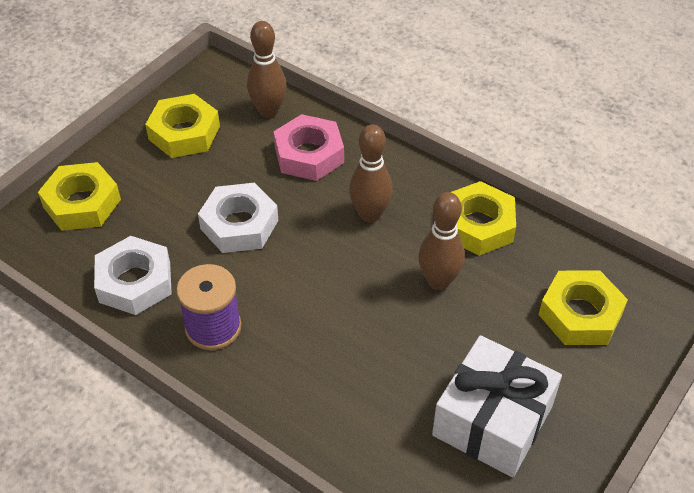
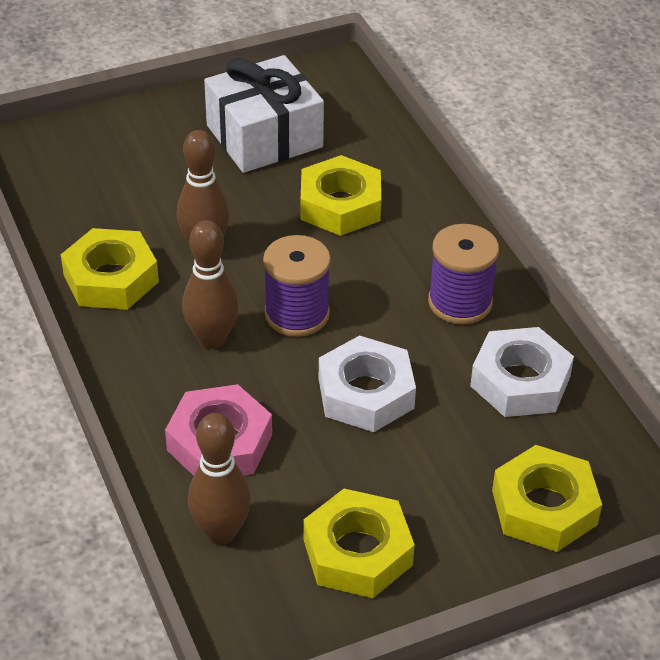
camera: 150 degrees left, 5 degrees down
(327, 259) = (297, 314): none -> purple spool
(580, 314) = (106, 169): yellow nut -> yellow nut (340, 205)

